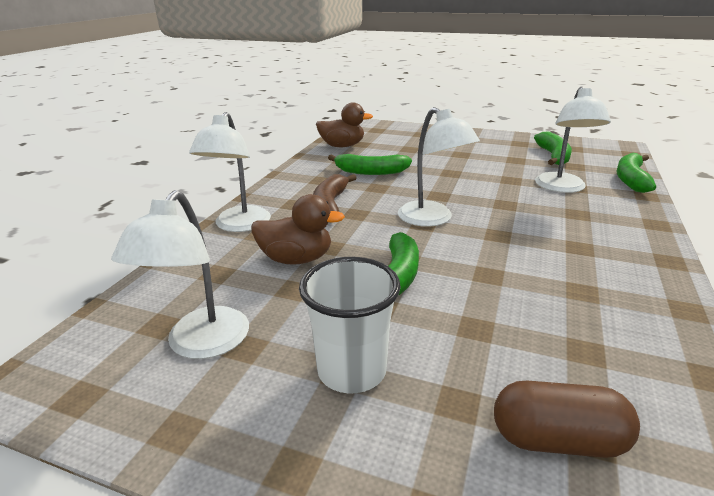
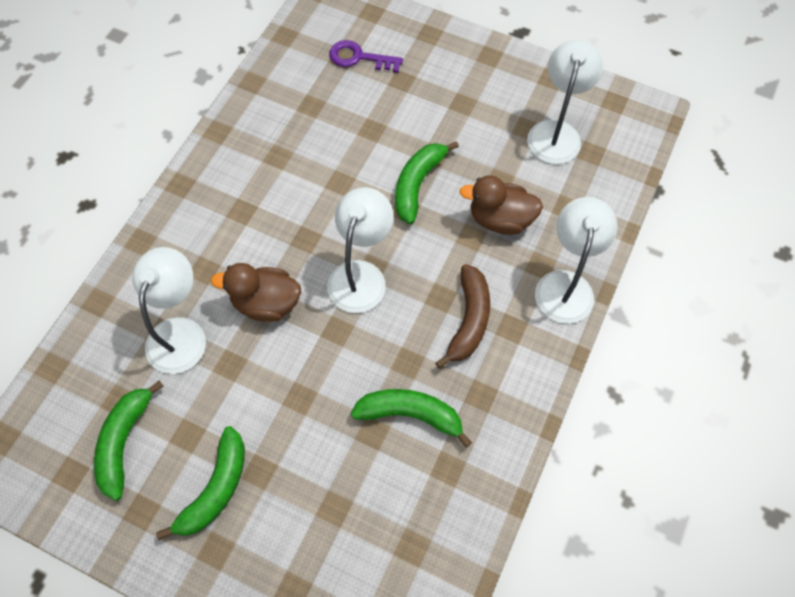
camera: 175 degrees left, 35 degrees up
(342, 146) = (445, 538): brown duck -> brown duck (266, 303)
(352, 371) = (458, 104): white cup -> none
(432, 219) = (361, 275): white lamp -> white lamp turned 45 degrees clockwise
(557, 439) = (359, 58): brown capsule -> purple key
(631, 179) = (79, 346): green banana -> green banana (215, 489)

